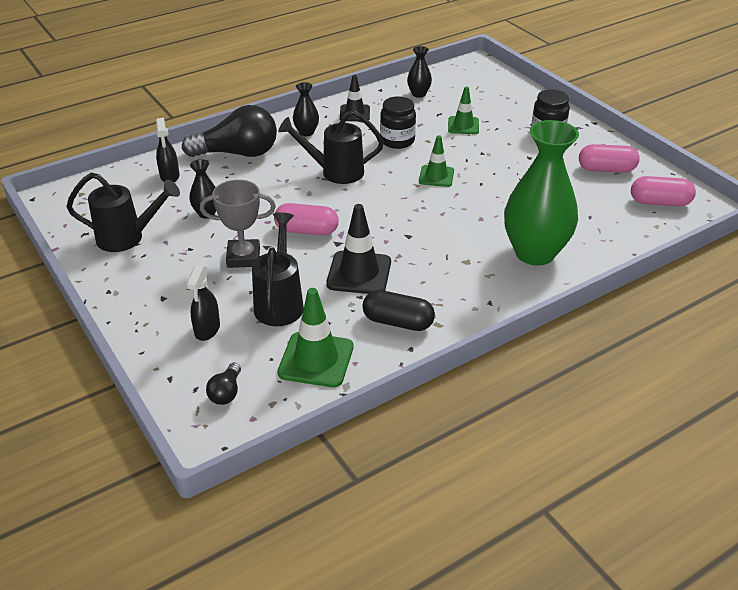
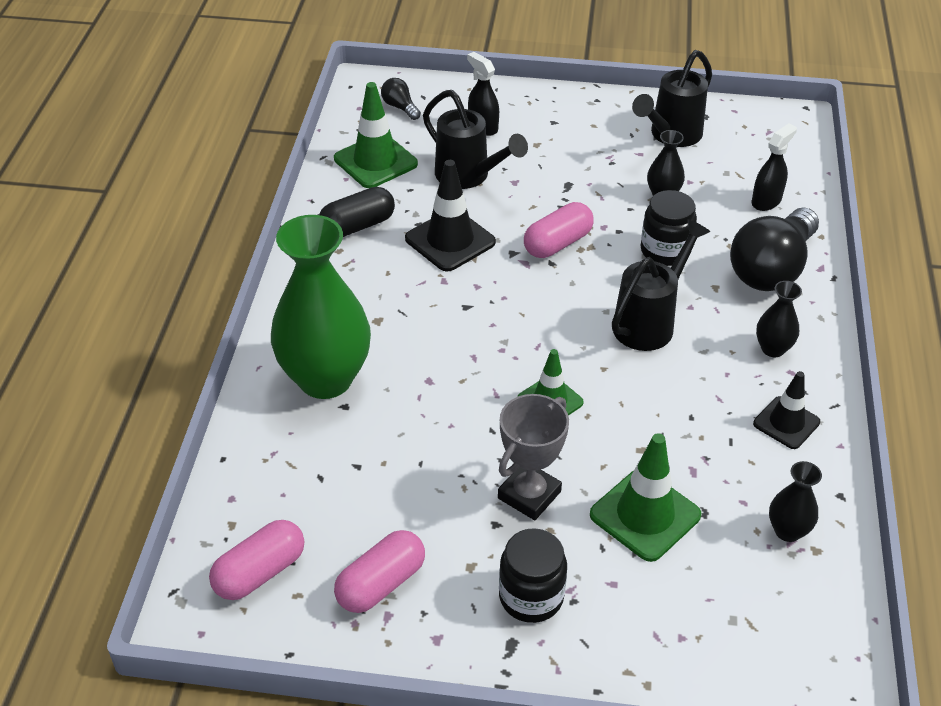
camera: 130 degrees right, 5 degrees up
(170, 176) = (766, 201): black spray bottle -> black spray bottle turned 105 degrees clockwise
(243, 257) = (560, 186): grey trophy -> grey trophy (529, 495)
(397, 141) = (670, 419): black jar -> black jar (665, 251)
(463, 125) = (645, 515): green traffic cone -> green traffic cone, size x1.55

